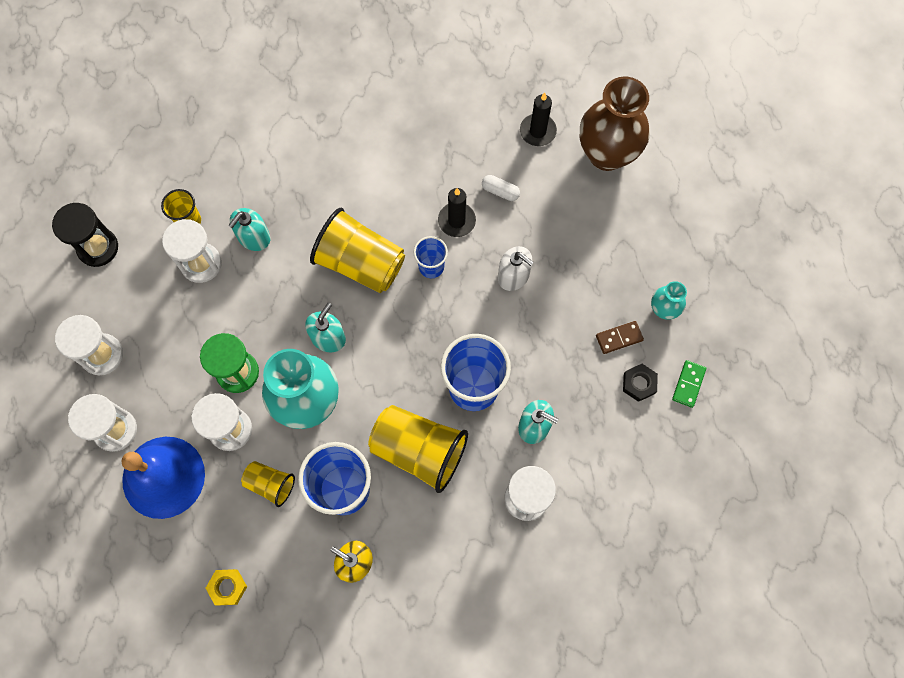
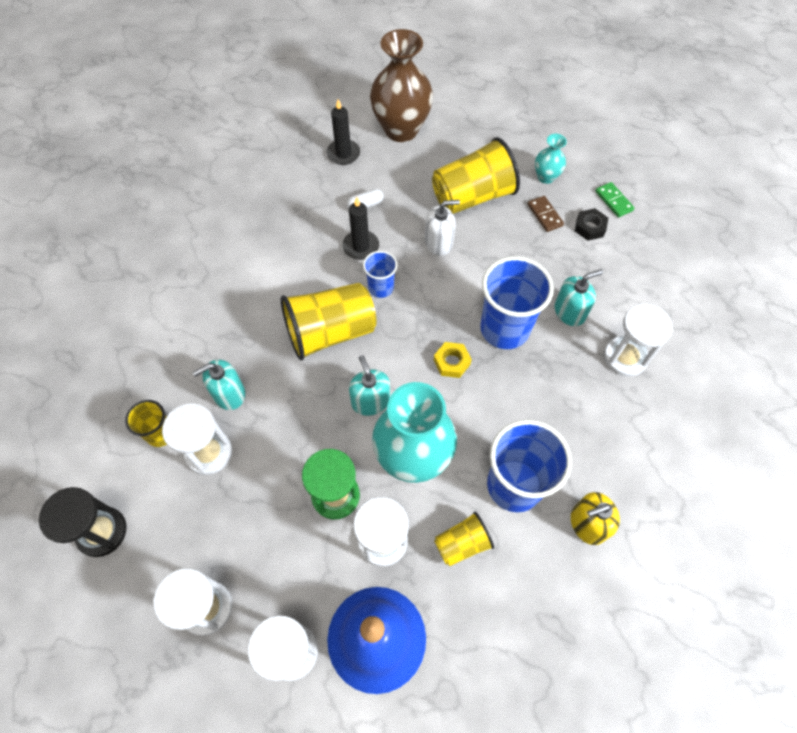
camera: 50 degrees left, 10 degrees down
(227, 587) = (531, 657): yellow nut -> yellow nut (451, 362)
(254, 237) = (229, 394): turquoise soap dispenser -> turquoise soap dispenser turned 75 degrees clockwise
(419, 450) = (526, 404): yellow cup -> yellow cup (472, 196)
(619, 338) = (545, 215): brown domino -> brown domino turned 45 degrees counterclockwise

